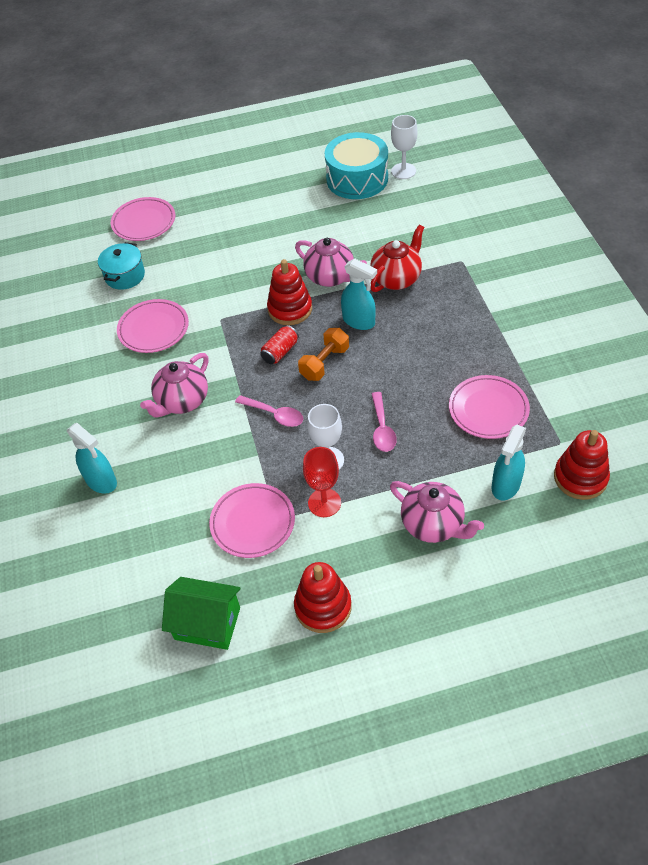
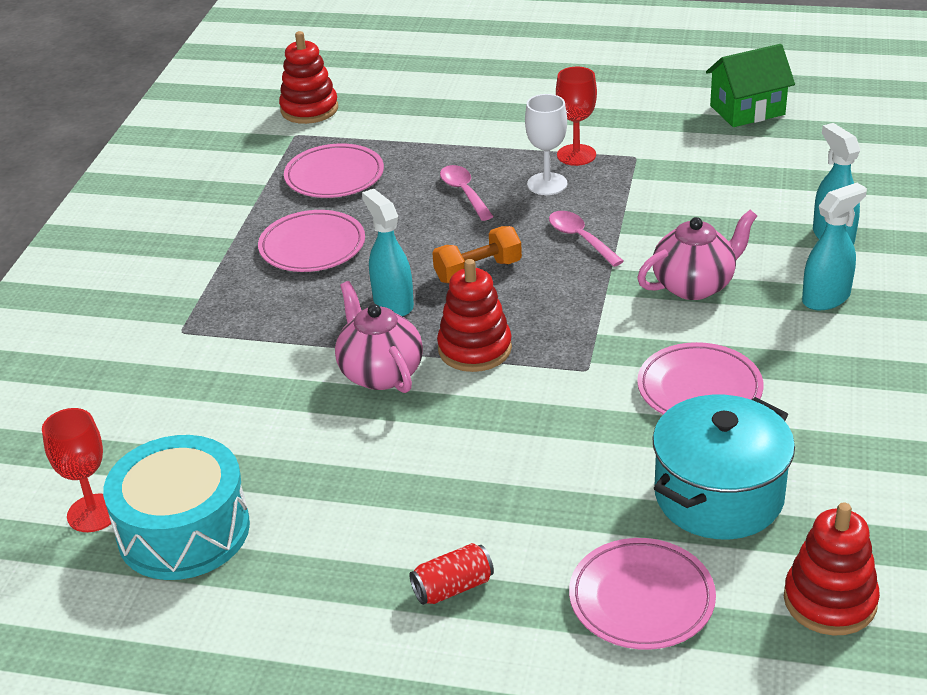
camera: 155 degrees left, 15 degrees down
(125, 276) = (718, 496): turquoise pot -> turquoise pot, size x1.60
(207, 623) = (747, 110): green house -> green house turned 60 degrees counterclockwise
(252, 523) = (664, 160): pink plate -> pink plate (312, 246)
(280, 352) = (527, 301): red can -> red can (453, 588)
(323, 607) = (628, 95): red stacking toy -> red stacking toy (830, 601)
(382, 428) = (464, 192): pink spoon -> pink spoon turned 45 degrees counterclockwise
(396, 278) = (291, 339): red teapot -> none
(403, 171) = (93, 513): white goblet -> red goblet
(433, 524) = (480, 115): pink teapot -> none
(506, 485) = (384, 122): turquoise spray bottle -> turquoise spray bottle (826, 298)

